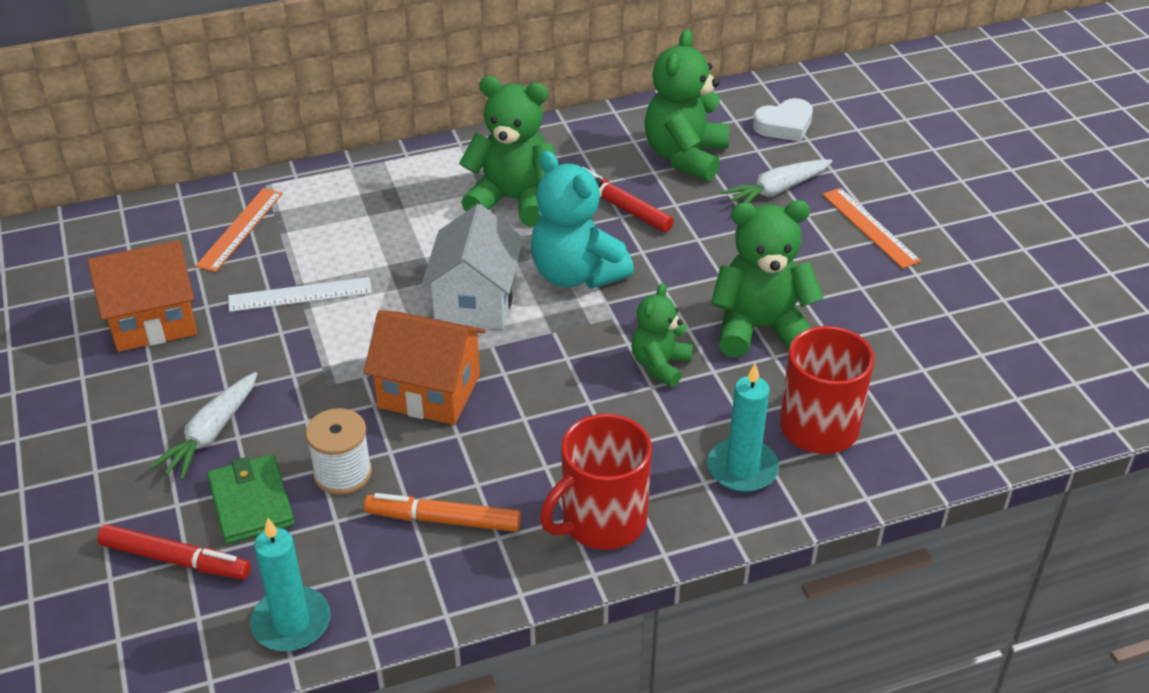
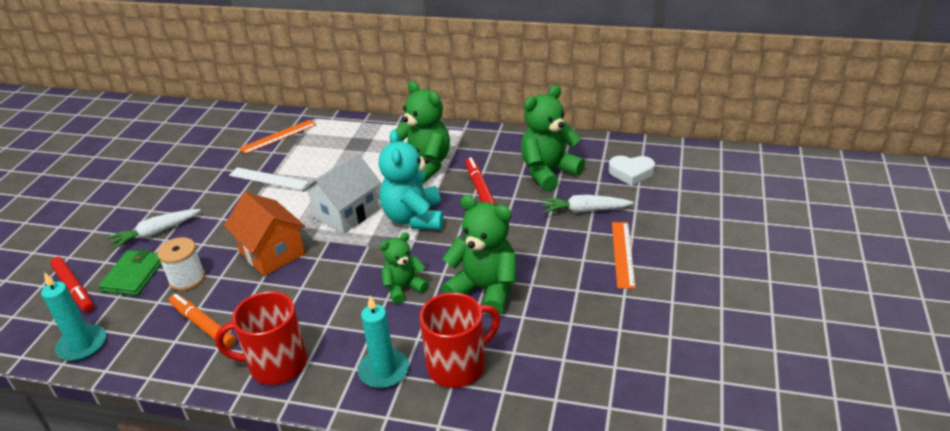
camera: 35 degrees right, 5 degrees down
(153, 321) = (193, 168): orange house -> none

